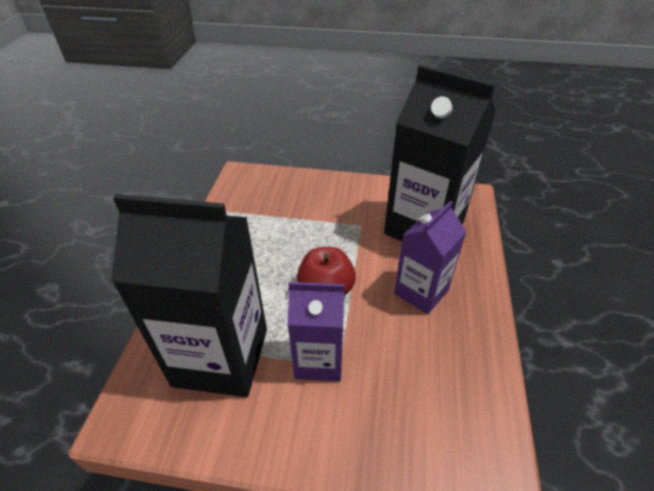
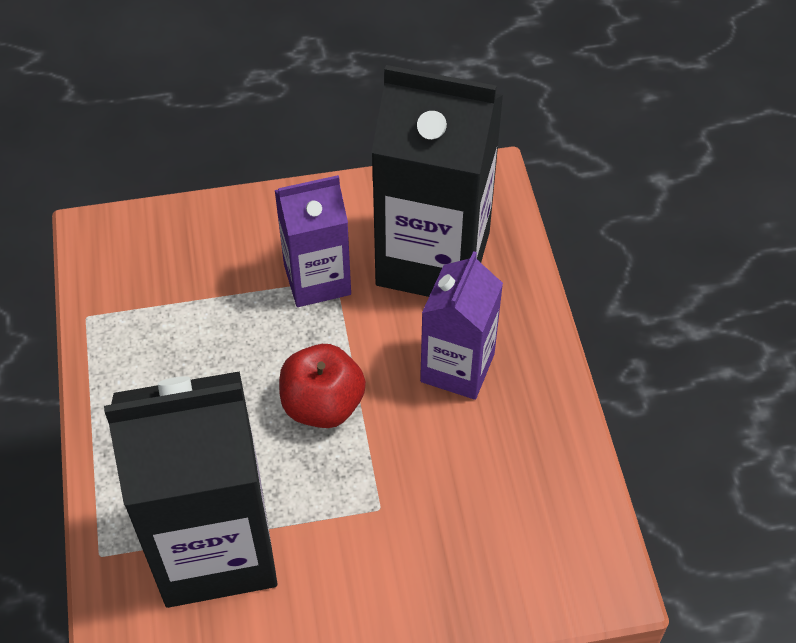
camera: 20 degrees left, 10 degrees up
(319, 359) = (350, 508): purple carton -> purple carton (317, 279)

